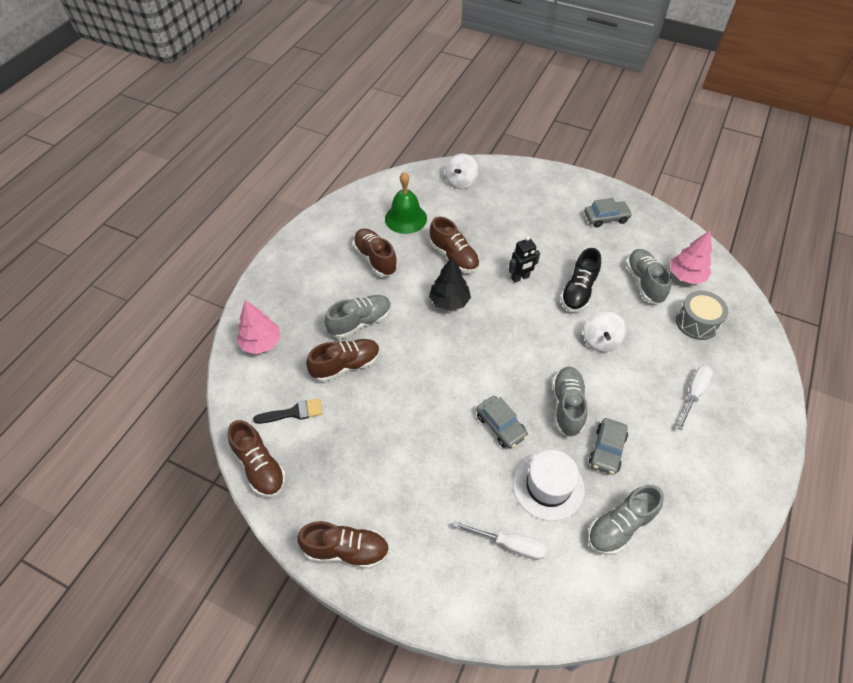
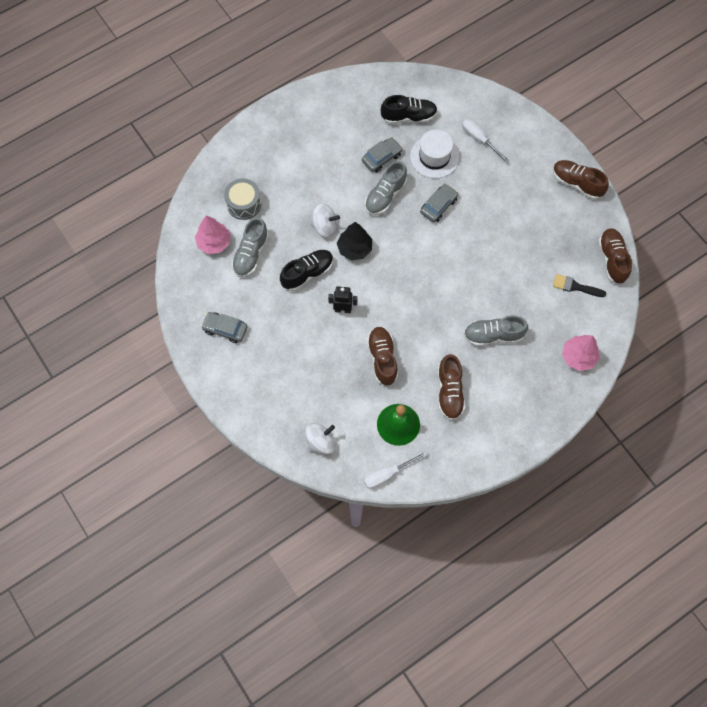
camera: 150 degrees left, 15 degrees up
(346, 365) = (521, 304): brown shoe -> none
(449, 302) = (413, 317): black tree -> black tree (354, 248)
(500, 426) = (438, 206): grey car -> grey car turned 45 degrees clockwise
(601, 341) = (324, 227): white spinning top -> white spinning top turned 60 degrees clockwise
(620, 526) = (408, 116): grey shoe -> black shoe
(693, 394) = (295, 161): white screwdriver -> white screwdriver (388, 474)

